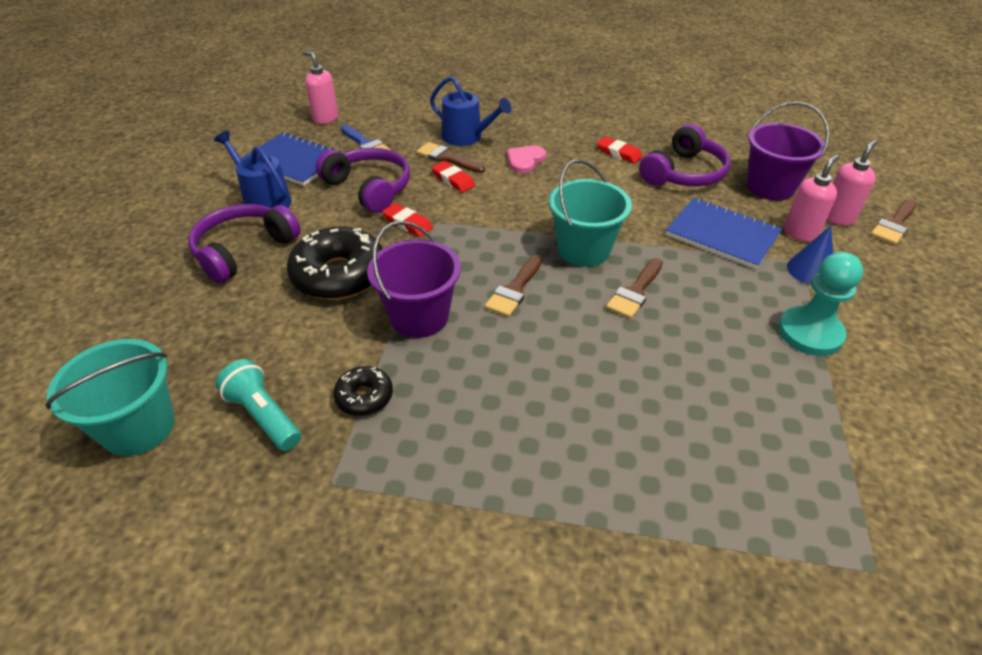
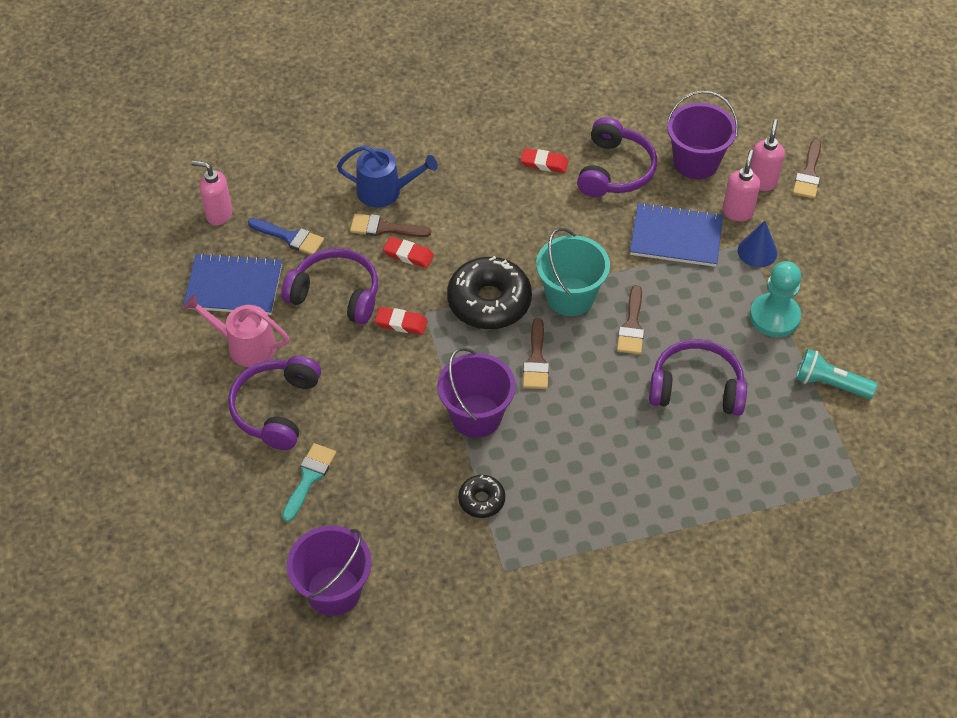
camera: 25 degrees left, 10 degrees up
(138, 427) = (334, 590): turquoise bucket -> purple bucket
(218, 313) = (309, 477): none -> turquoise brush
(264, 200) = (245, 346): blue watering can -> pink watering can
(264, 416) = (419, 544): turquoise flashlight -> turquoise flashlight (830, 384)
(339, 275) = (381, 401): black donut -> black donut (489, 301)
(525, 160) = (461, 205): pink heart -> none
(681, 372) = (696, 388): none -> purple headphones

